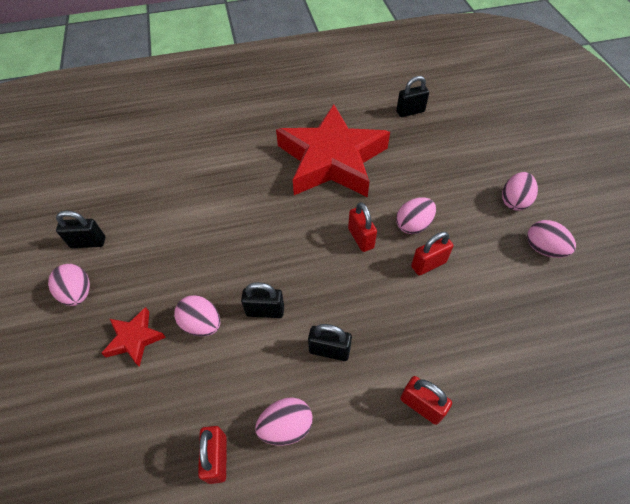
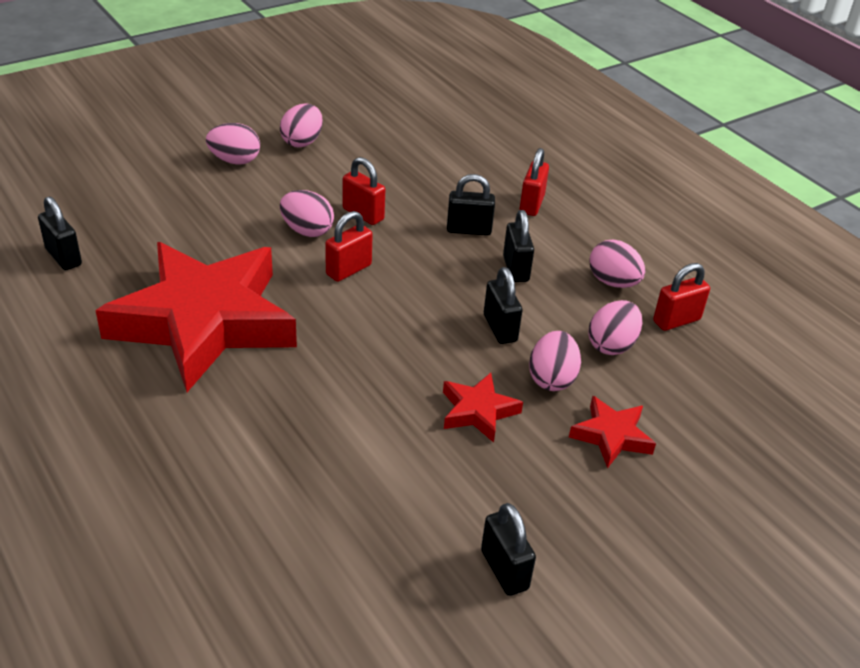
camera: 115 degrees left, 15 degrees down
(78, 293) = (594, 533): pink egg -> pink egg (611, 345)
(197, 269) = (478, 411): none -> red star
(391, 334) = (469, 230): none -> black padlock

